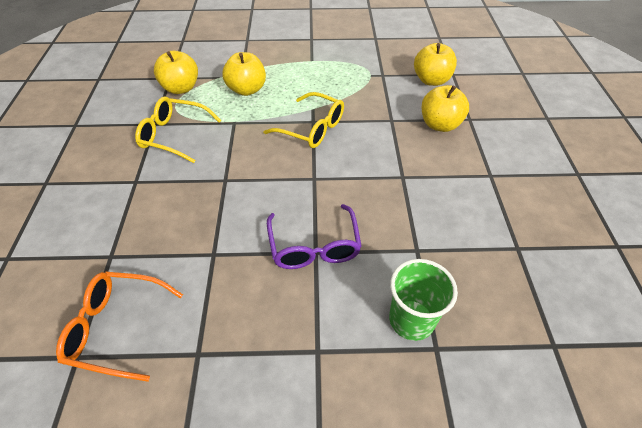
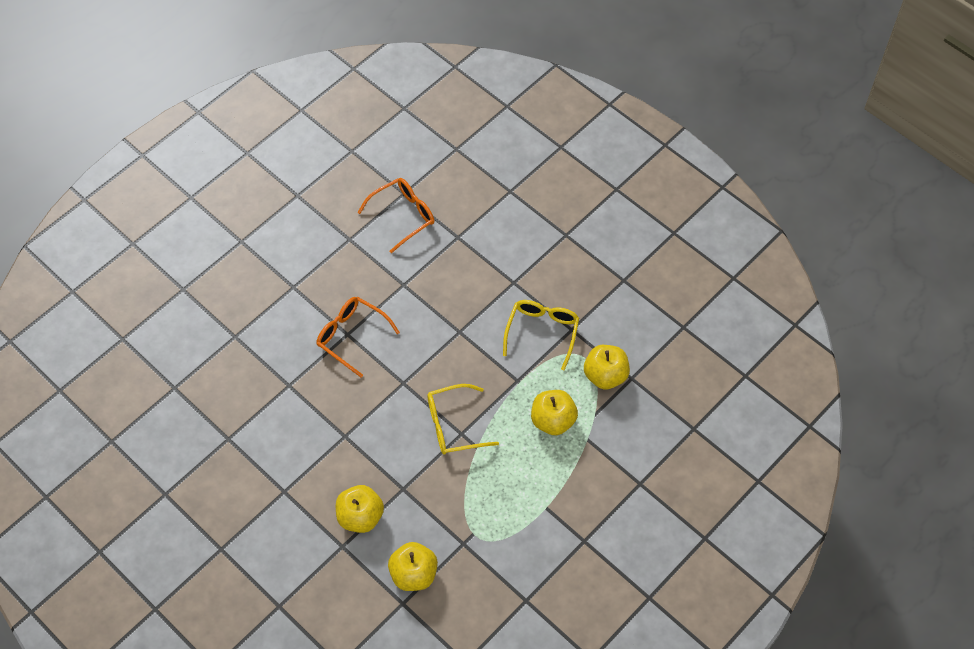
camera: 135 degrees right, 10 degrees up
(174, 135) = (542, 333): yellow glasses -> yellow glasses turned 45 degrees counterclockwise
(314, 246) = (352, 337): purple glasses -> orange glasses
(411, 320) = (259, 340): green cup -> none

